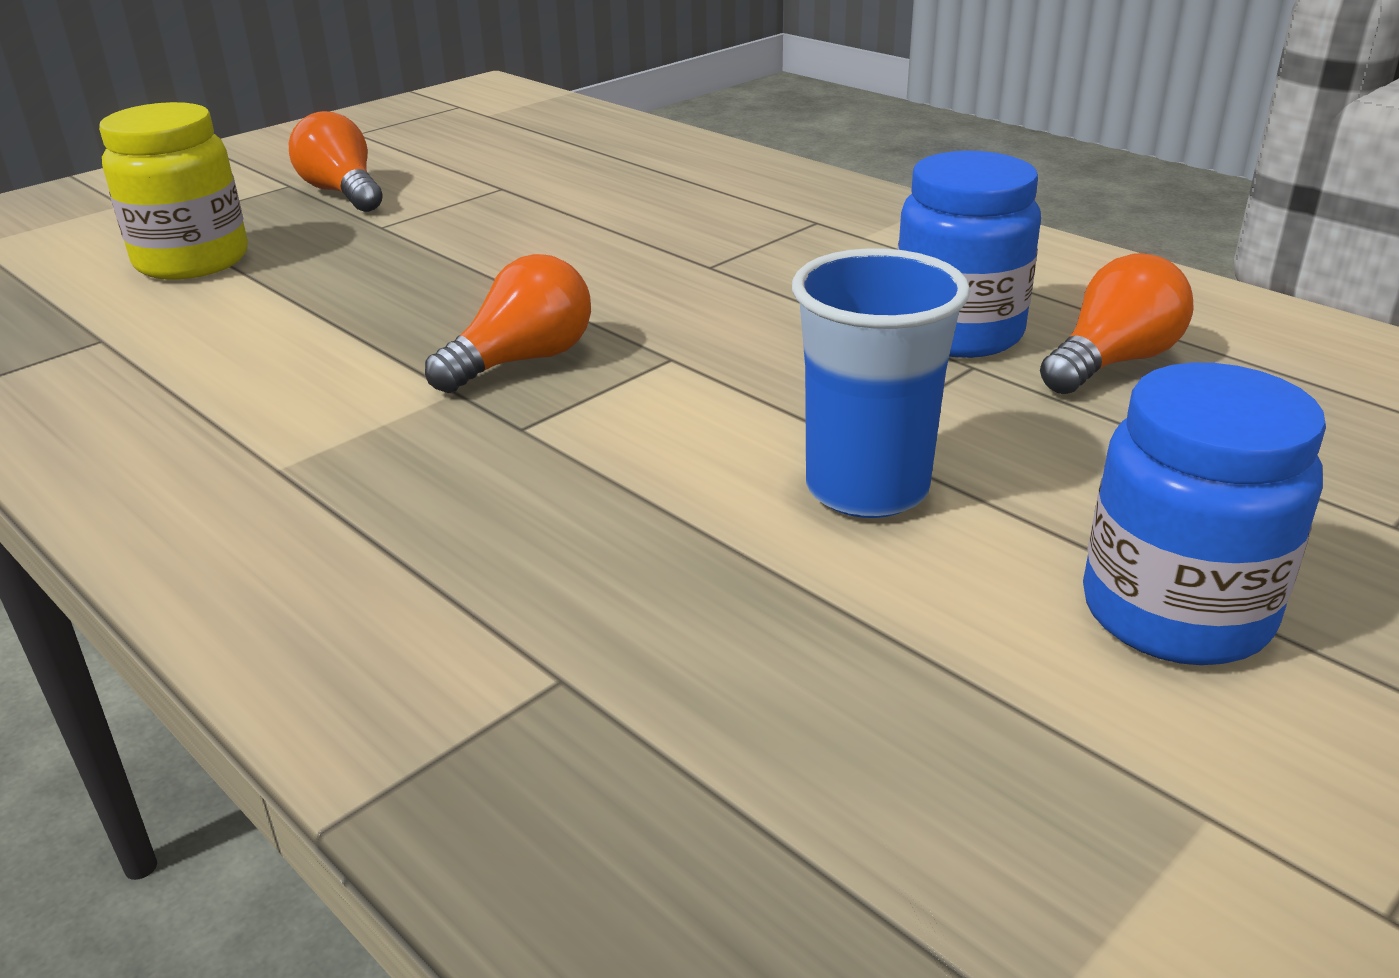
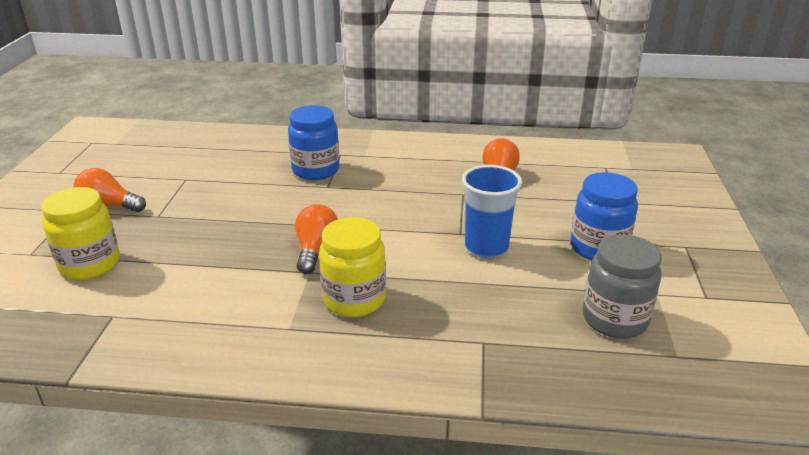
camera: 40 degrees left, 0 degrees up
(451, 471) = (354, 300): none -> yellow jar
(958, 333) = (444, 183): blue jar -> blue jar (316, 170)
(969, 809) = (614, 319): none -> grey jar

